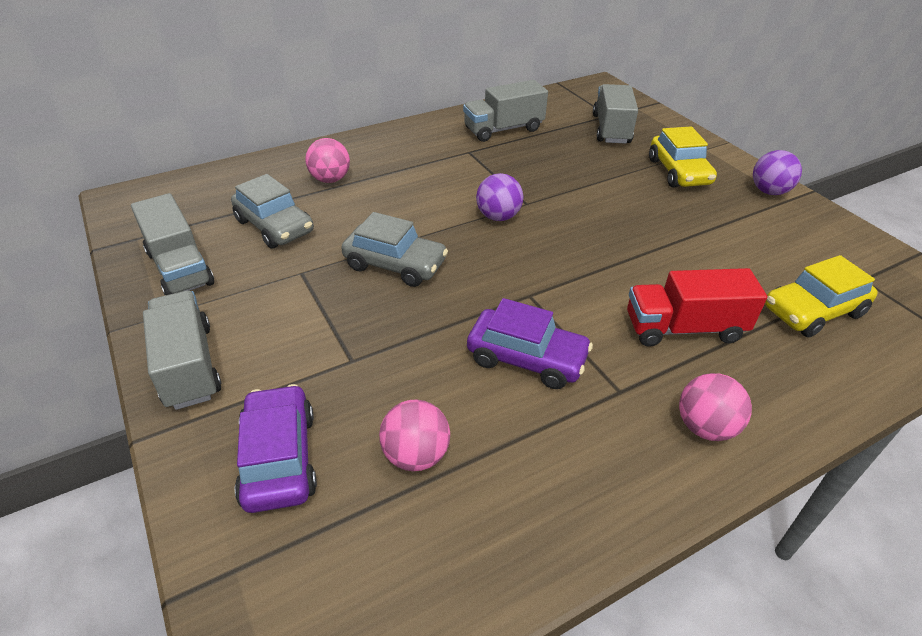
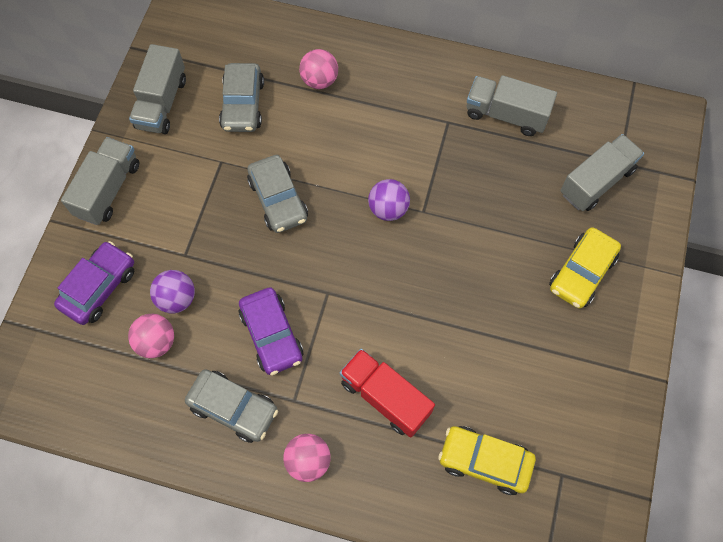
camera: 45 degrees right, 25 degrees up
(577, 445) = (233, 408): none -> grey car
(769, 191) = (624, 351): purple ball -> purple ball (177, 299)

